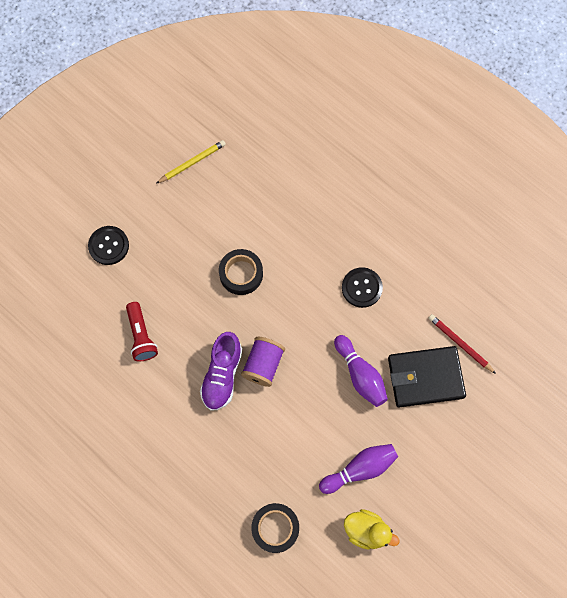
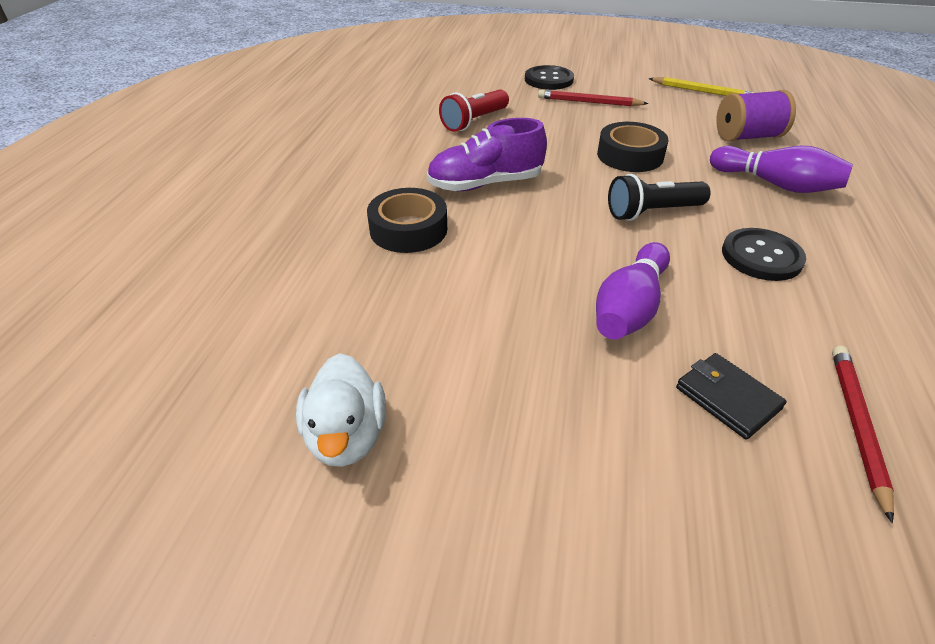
camera: 60 degrees right, 30 degrees down
(160, 245) = (589, 102): none -> red pencil
(263, 365) = (535, 210): purple spool -> purple spool (747, 137)
(275, 528) = (286, 309): black tape -> black tape (408, 229)
(300, 307) = (652, 212): none -> black flashlight
(360, 469) = (465, 374): purple bowling pin -> purple bowling pin (776, 184)
(366, 530) = (346, 436): yellow duck -> white duck
(425, 377) = (727, 398): black wallet -> black wallet, size x0.51

